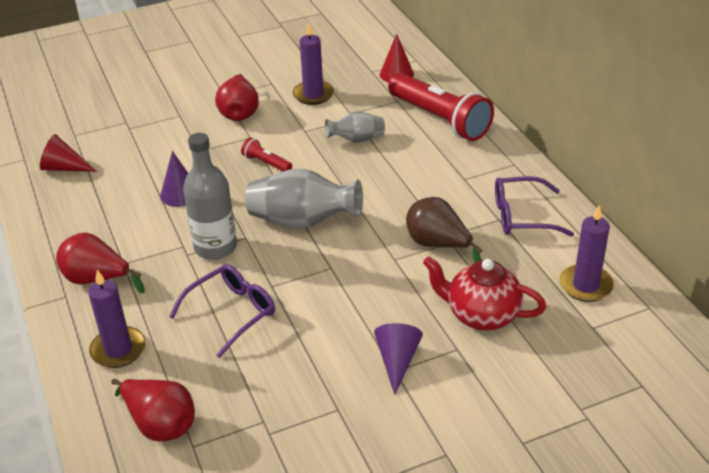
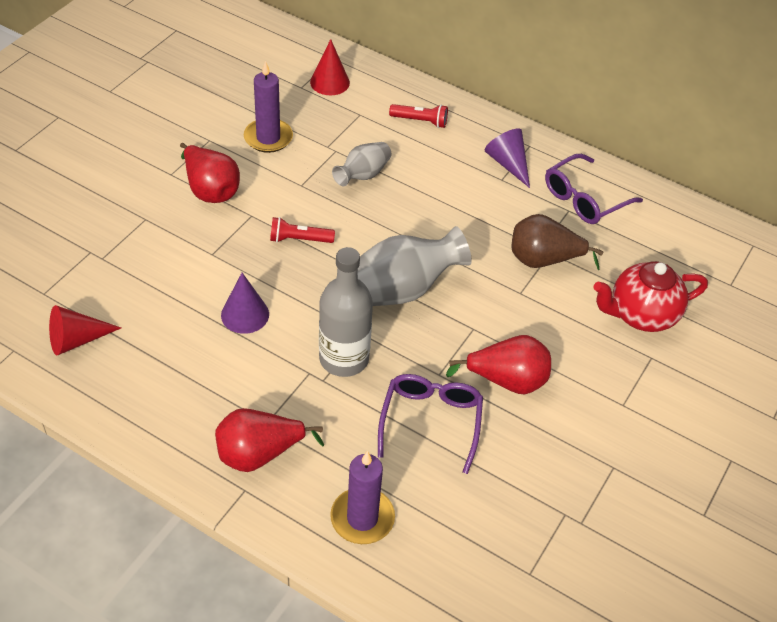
camera: 40 degrees left, 10 degrees up
(160, 424) = (480, 570): red pear -> red pear (506, 381)
(397, 360) = (616, 394): purple cone -> purple cone (508, 164)
(440, 119) = (420, 121): red flashlight -> red flashlight, size x0.44
(585, 285) = (692, 246): purple candle -> none

